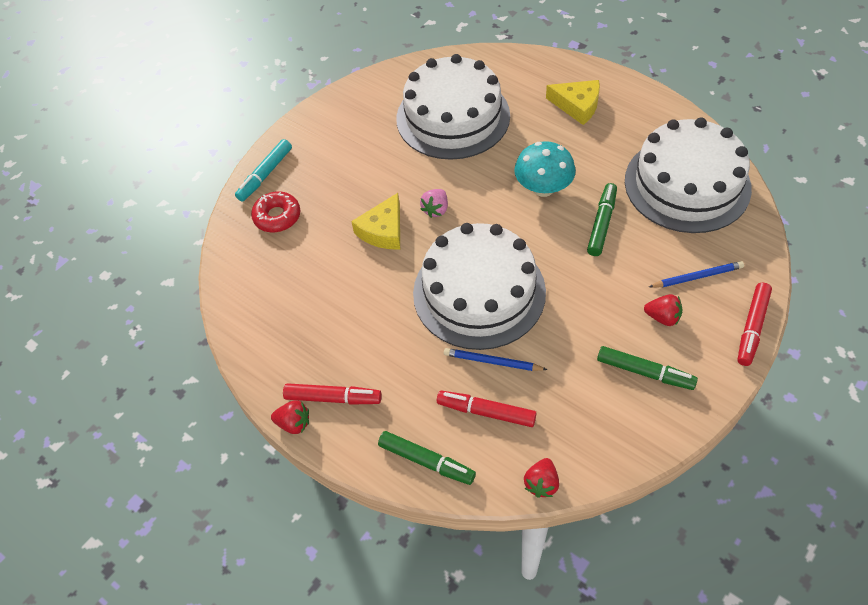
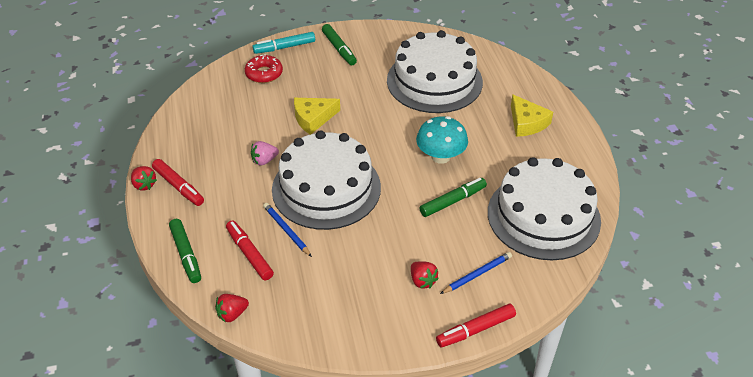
camera: 35 degrees right, 10 degrees down
(436, 210) = (358, 126): pink strawberry -> pink strawberry (264, 160)
(645, 372) = (370, 303): green marker -> green marker (339, 49)
(697, 277) = (477, 274): blue pencil -> blue pencil turned 60 degrees counterclockwise

